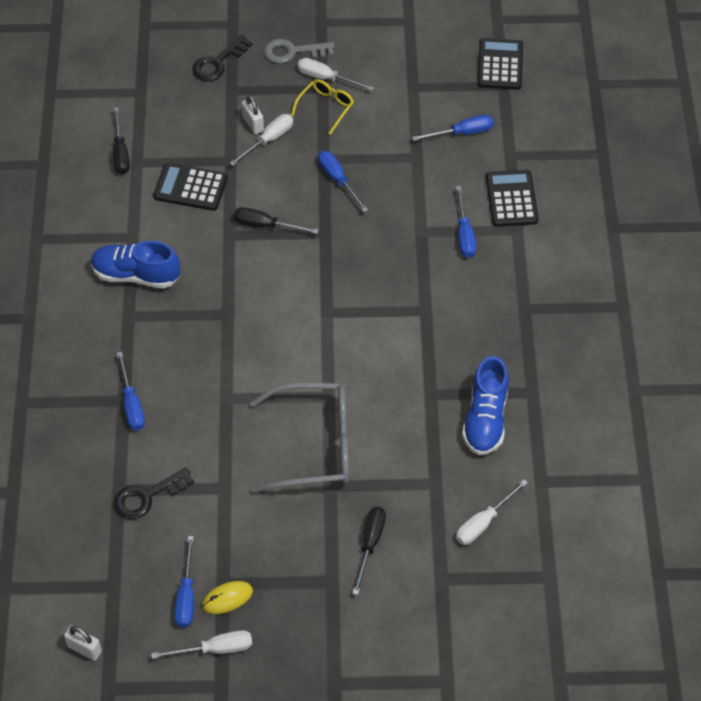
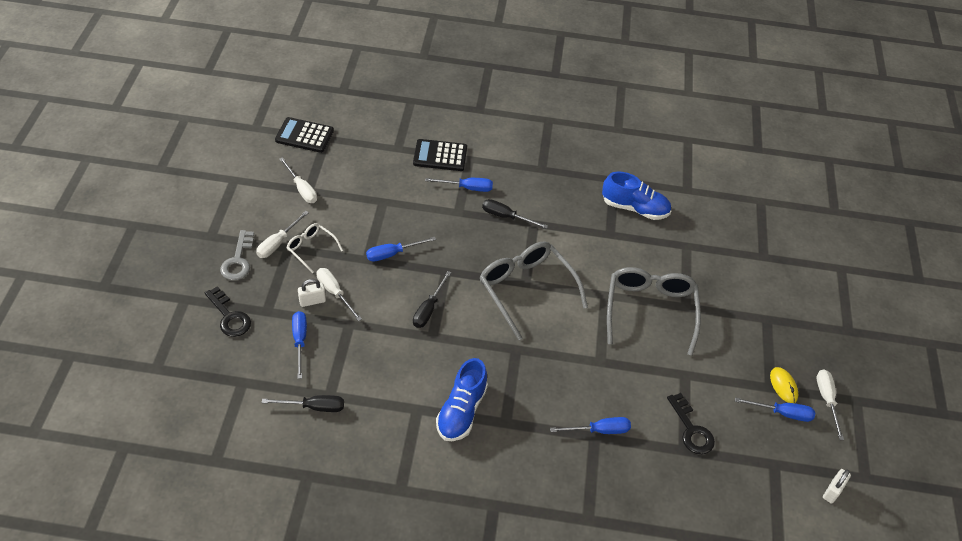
camera: 85 degrees left, 5 degrees down
(190, 187) = (372, 357): black calculator -> none
(316, 314) = (526, 289): none -> grey glasses
(326, 107) = (311, 248): yellow glasses -> white glasses
(370, 544) = (736, 291): black screwdriver -> black screwdriver (506, 217)
(462, 133) = (367, 170): blue screwdriver -> blue screwdriver (300, 341)
(483, 522) = (719, 225): white screwdriver -> white screwdriver (301, 189)

